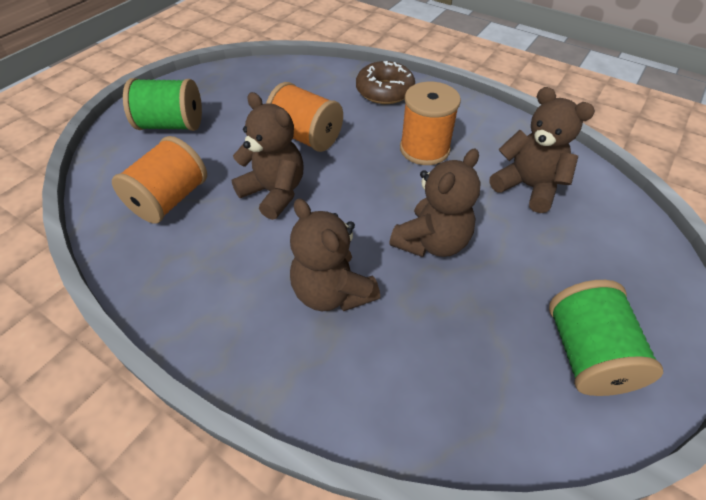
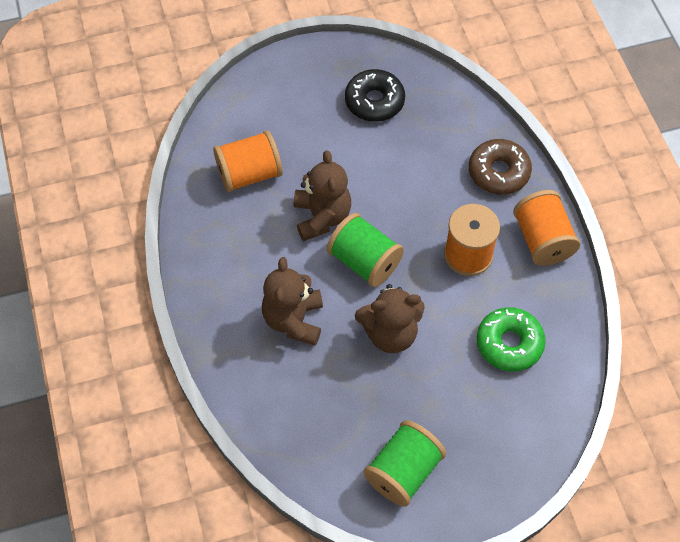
camera: 40 degrees right, 10 degrees up
(172, 125) = (299, 98): green spool -> green spool (364, 262)
(242, 97) = (374, 101): none -> black donut
(306, 137) = (388, 179): orange spool -> orange spool (542, 240)
(528, 187) = (509, 343): brown teddy bear -> green donut

